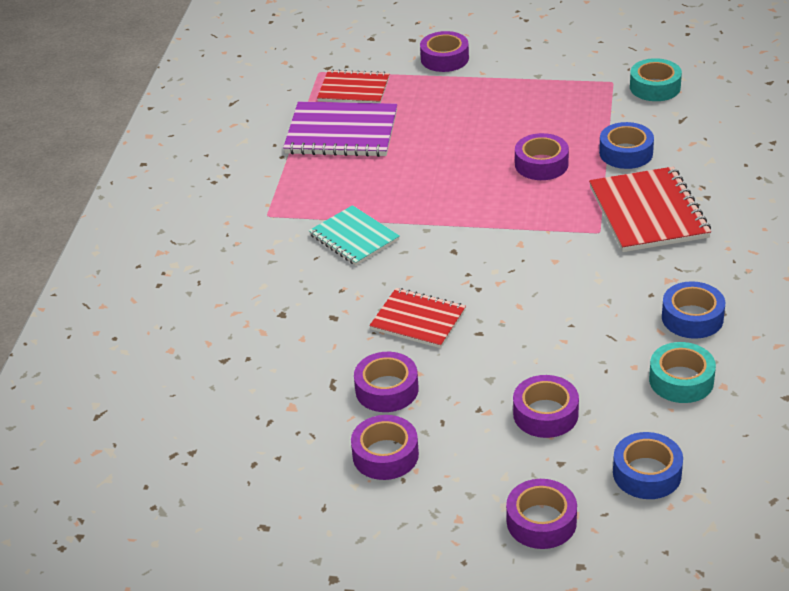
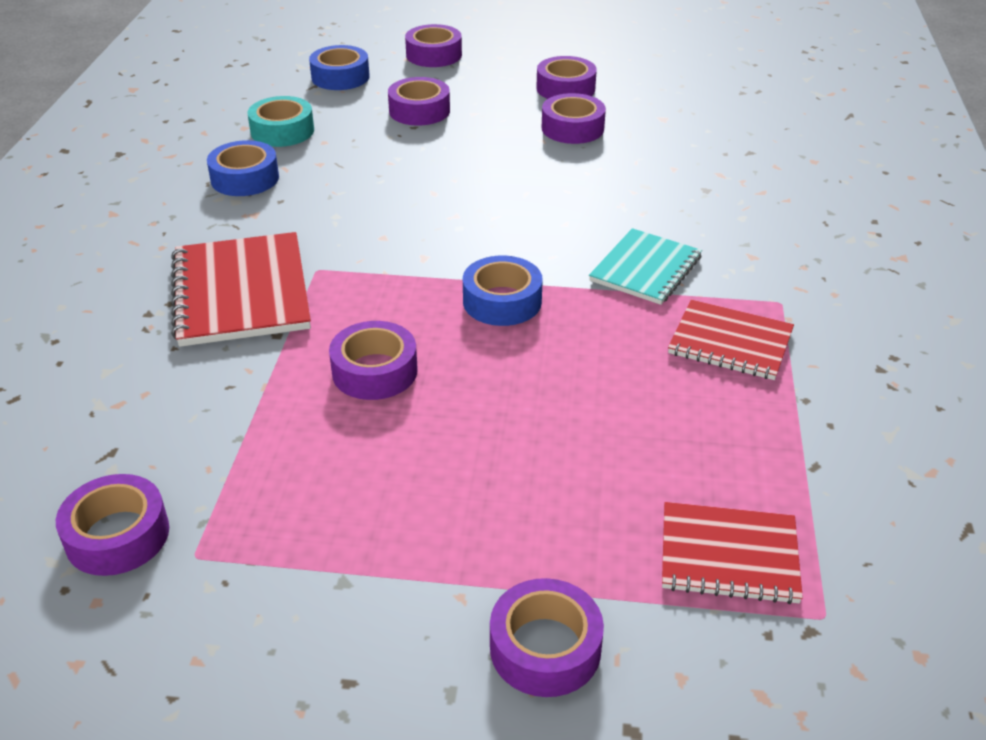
camera: 175 degrees right, 0 degrees up
(341, 132) = (719, 445): purple notebook -> none
(354, 237) = (645, 269): turquoise notebook -> turquoise notebook turned 75 degrees clockwise
(418, 320) = (548, 181): red notebook -> red notebook (730, 342)
(626, 153) = (234, 387): blue tape -> blue tape (502, 301)
(655, 87) = (117, 535): turquoise tape -> purple tape

